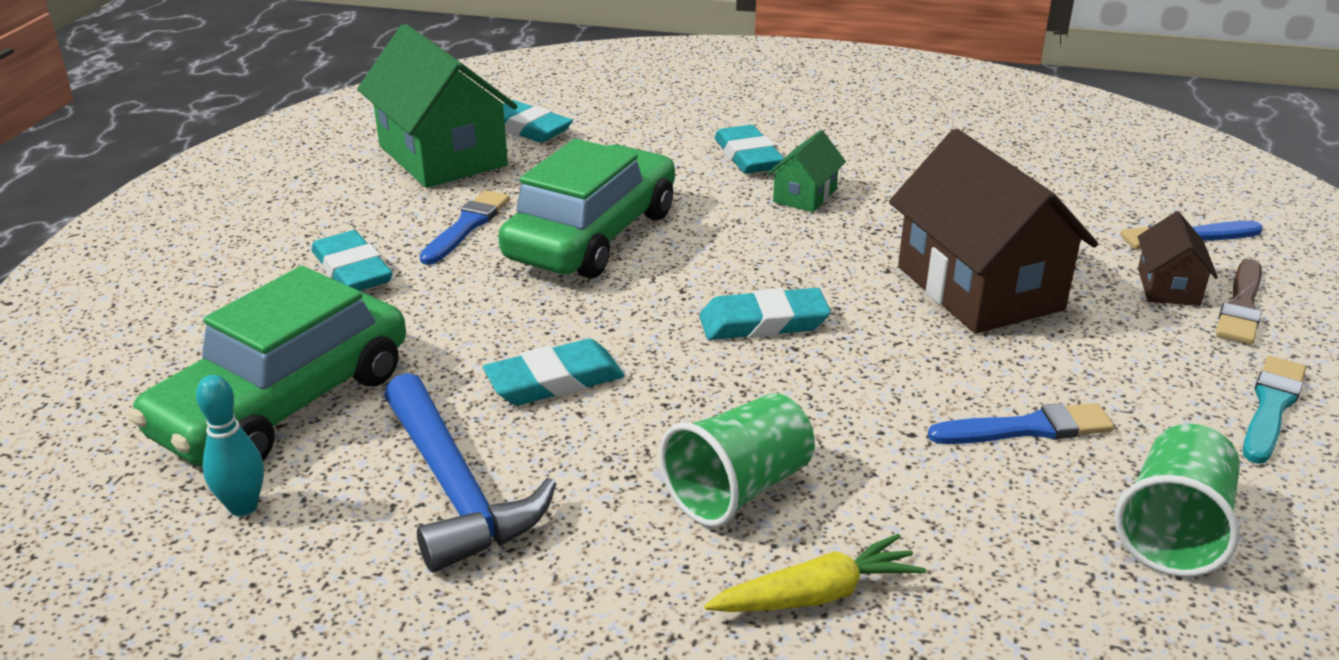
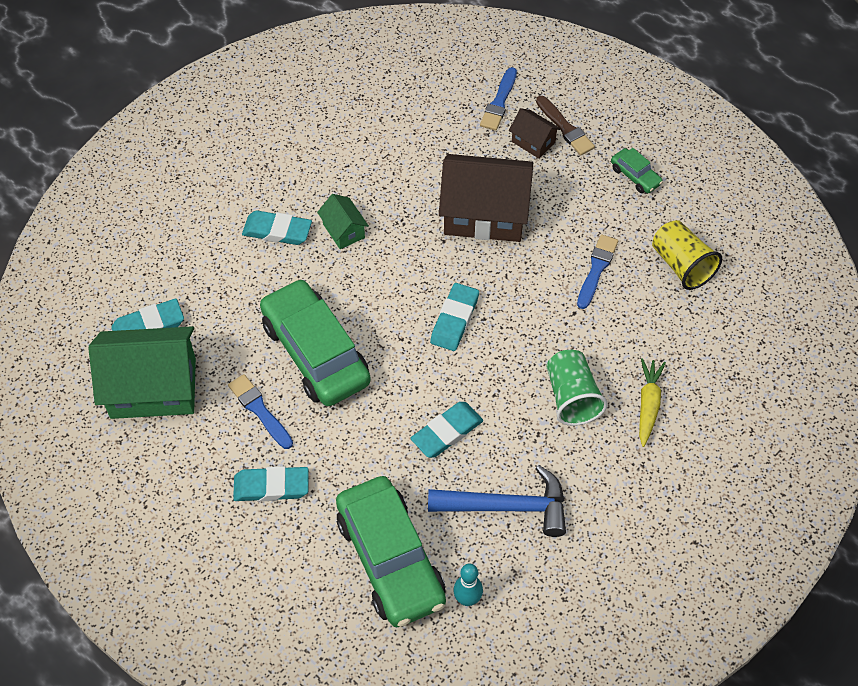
camera: 60 degrees left, 25 degrees up
(554, 380) = (447, 432): turquoise eraser -> turquoise eraser turned 45 degrees clockwise
(1173, 530) = (681, 265): green cup -> yellow cup
(1271, 407) = (635, 176): turquoise brush -> green car

